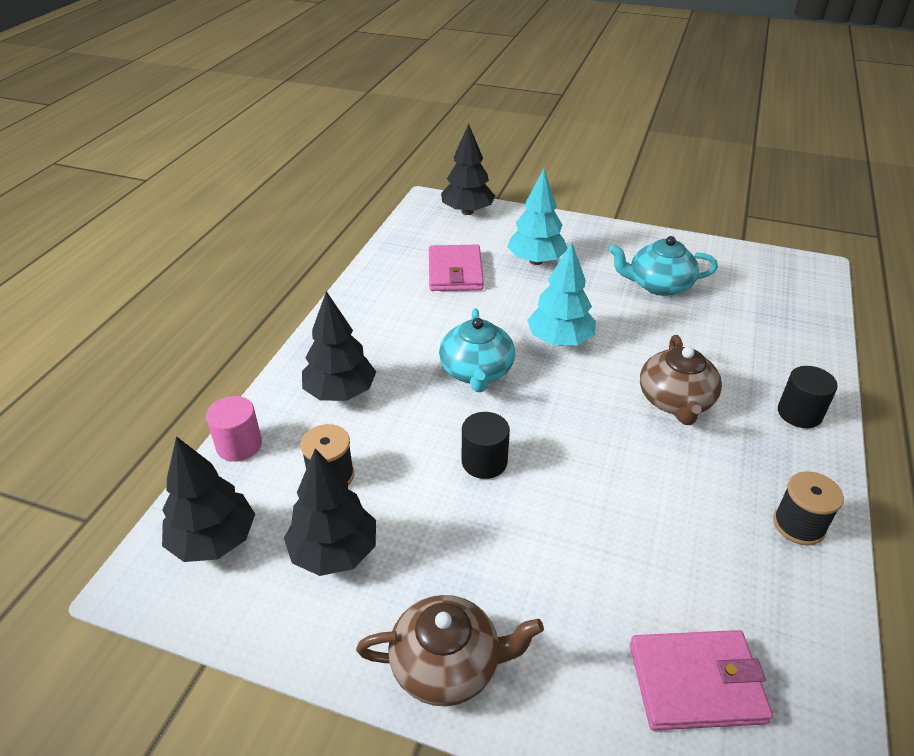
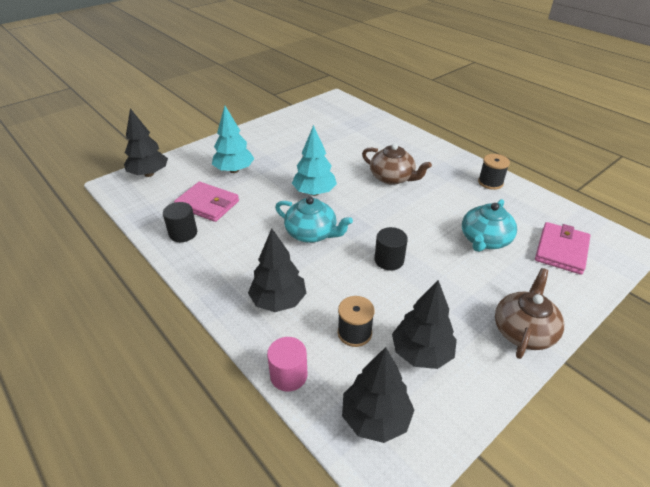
camera: 60 degrees left, 0 degrees up
(658, 285) = (302, 142): turquoise teapot -> turquoise teapot (484, 240)
(799, 413) = (426, 150): black cylinder -> black cylinder (183, 233)

